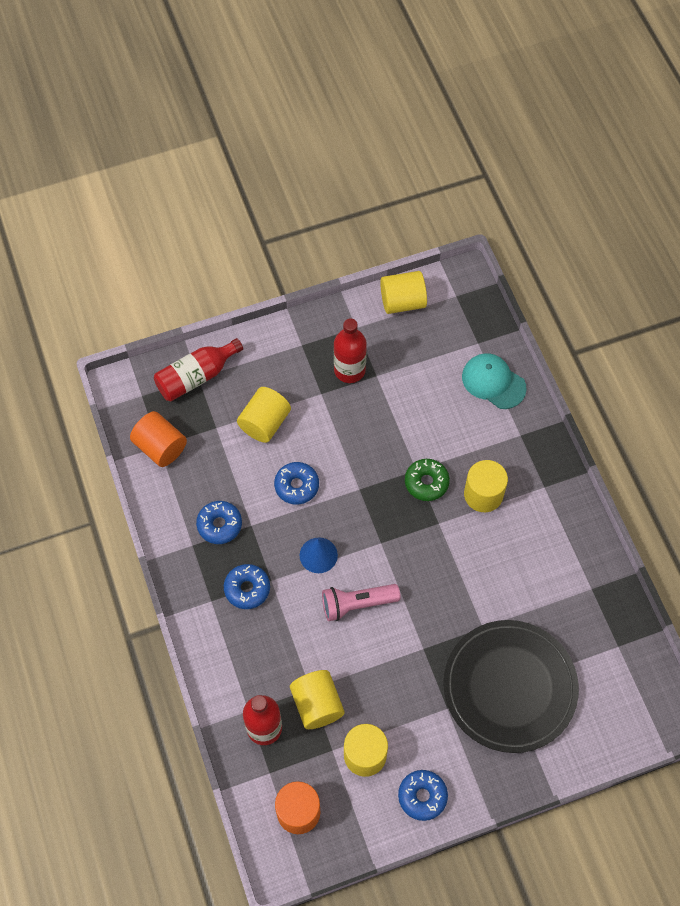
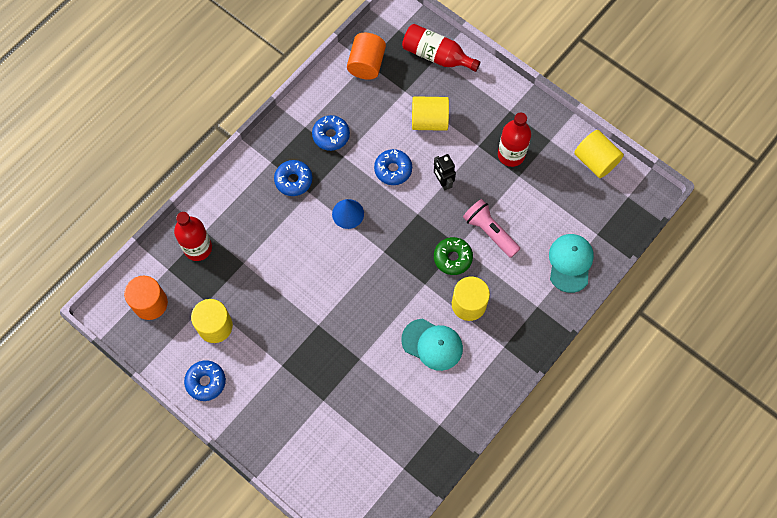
camera: 60 degrees right, 5 degrees up
(317, 704) = (234, 274): yellow cylinder -> none
(340, 447) = (443, 182): none -> black robot
(357, 604) = (325, 260): pink flashlight -> pink flashlight (489, 231)
(506, 550) = (432, 344): none -> turquoise cap
(509, 687) = (323, 402): black plate -> none

